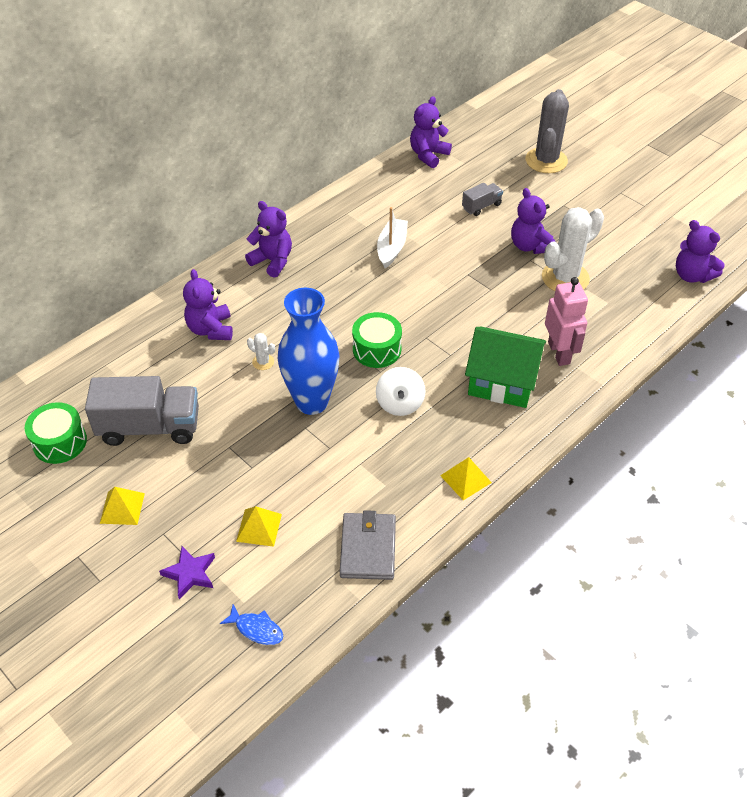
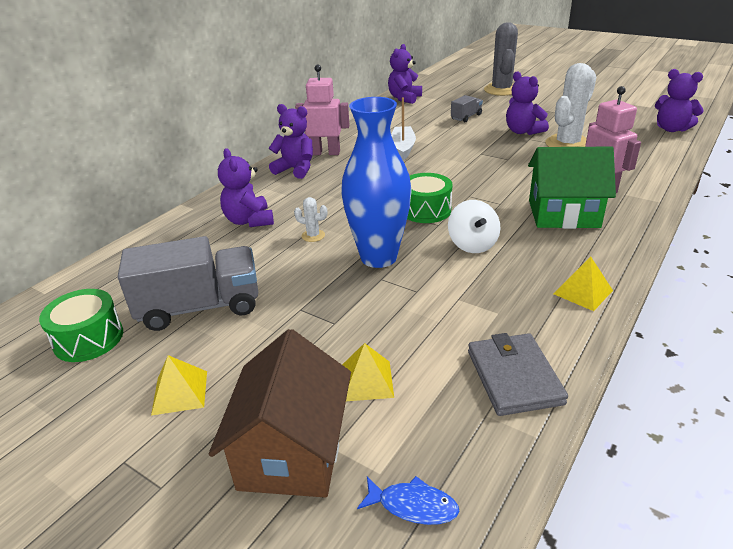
camera: 10 degrees left, 15 degrees down
(190, 574) = (292, 452): purple star -> brown house
(310, 240) = (325, 153): none -> pink robot

